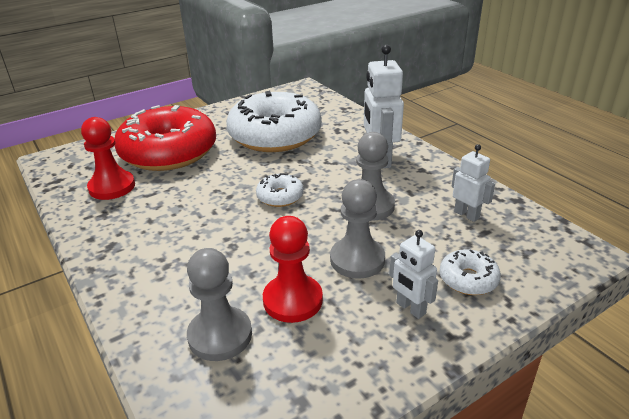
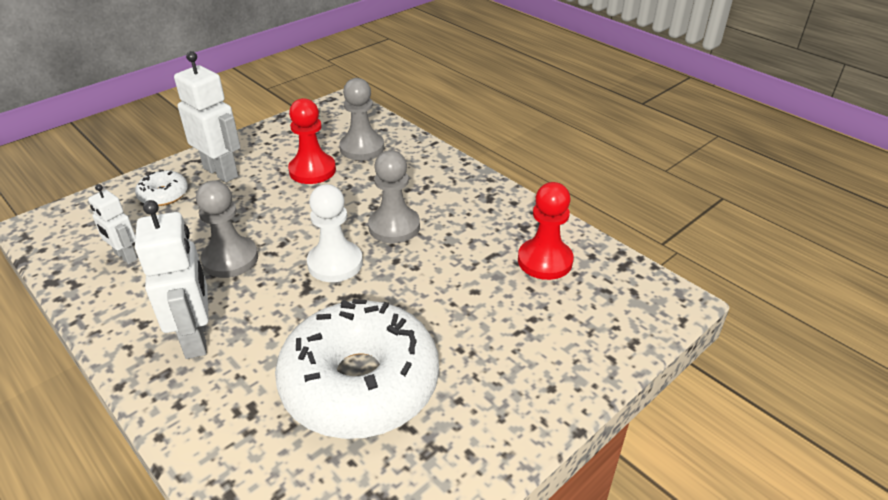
camera: 170 degrees right, 5 degrees up
(169, 152) = (514, 327): red donut -> none
(280, 197) = (335, 263): white donut -> white pawn
(357, 260) = (256, 203): grey pawn -> grey pawn (394, 227)
(410, 308) = (221, 172): white robot -> white robot, size x1.71

